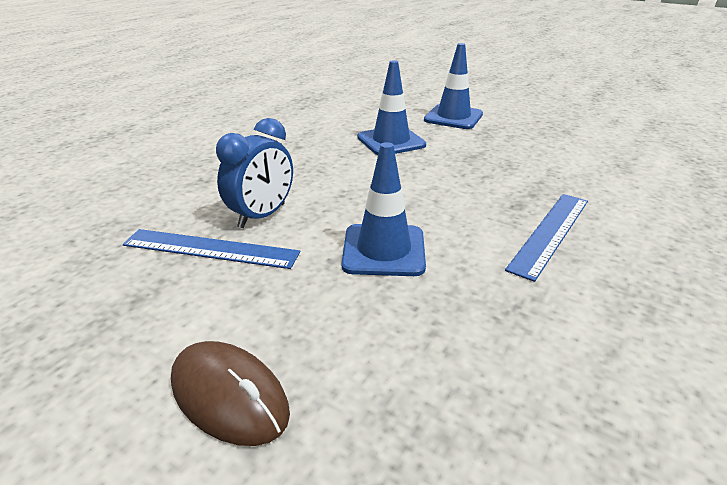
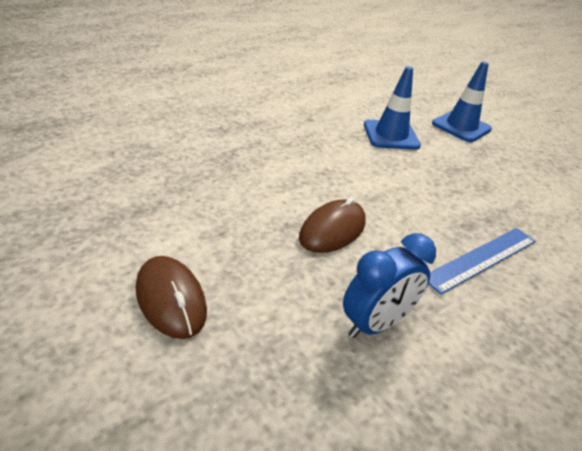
camera: 15 degrees right, 5 degrees up
(210, 249) = (203, 188): blue ruler -> none
(262, 216) = (253, 172): blue clock -> blue clock (375, 324)
(384, 250) = (332, 230): blue traffic cone -> brown mouse

